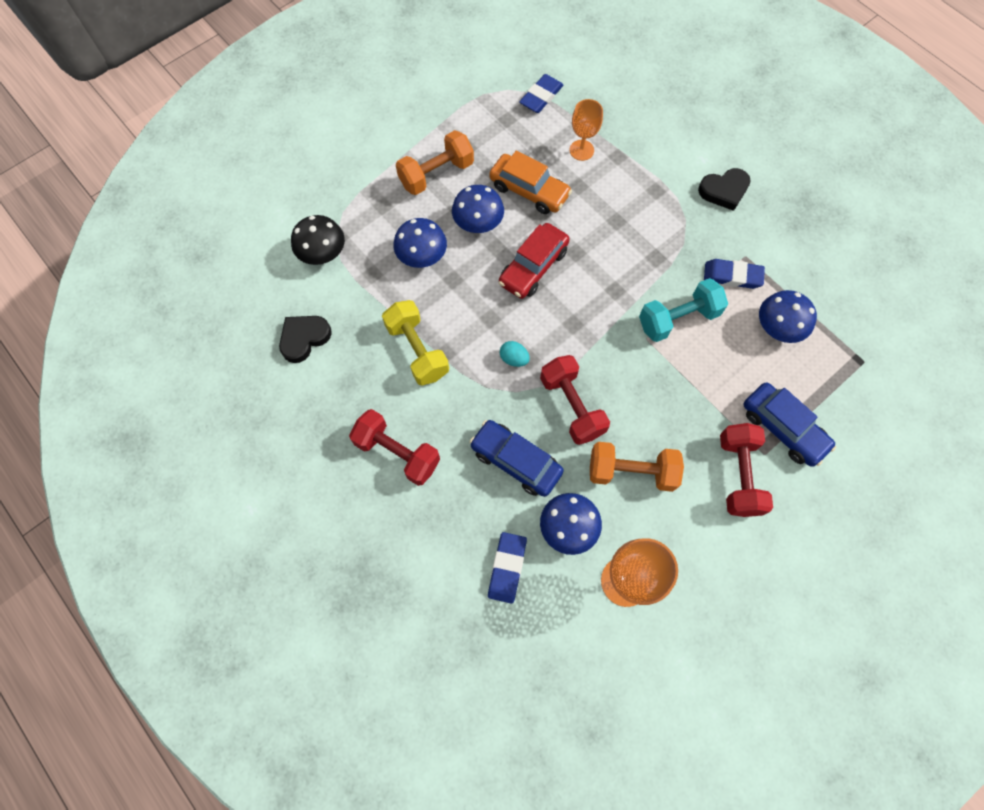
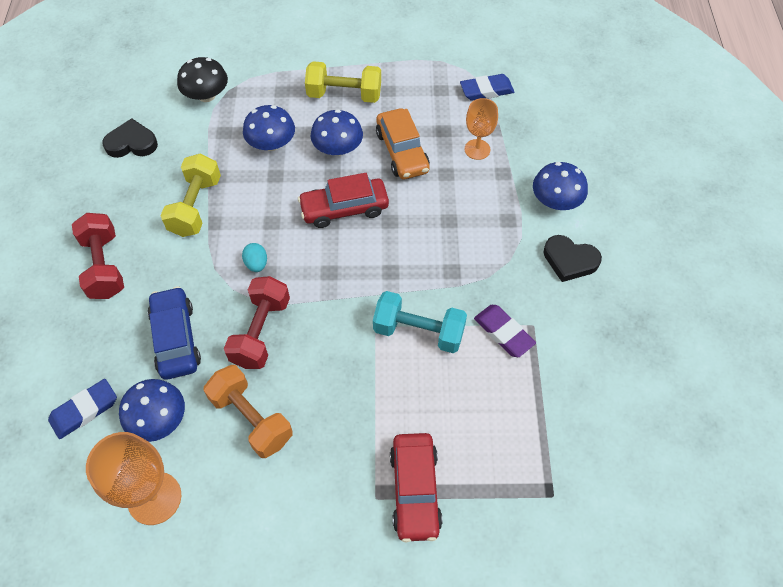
camera: 40 degrees right, 10 degrees down
(436, 174) = (344, 95): orange dumbbell -> yellow dumbbell
(732, 276) = (503, 333): blue eraser -> purple eraser
(738, 475) = (334, 495): red dumbbell -> none
(778, 327) = (501, 404): blue mushroom -> blue mushroom (556, 201)
(783, 428) = (415, 490): blue car -> red car

